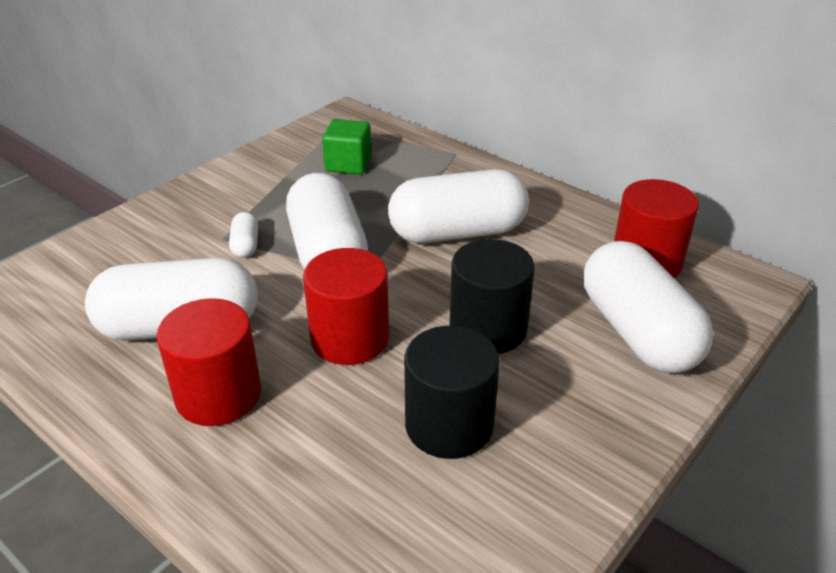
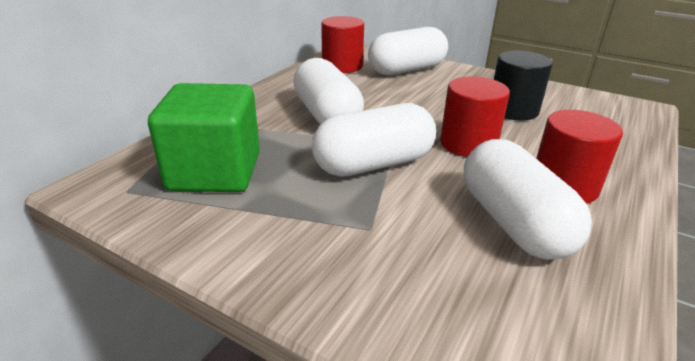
camera: 100 degrees left, 5 degrees down
(245, 245) = (378, 210): white capsule -> none
(348, 164) = (215, 172): green cube -> green cube, size x1.87
(488, 328) = (428, 103): black cylinder -> none

